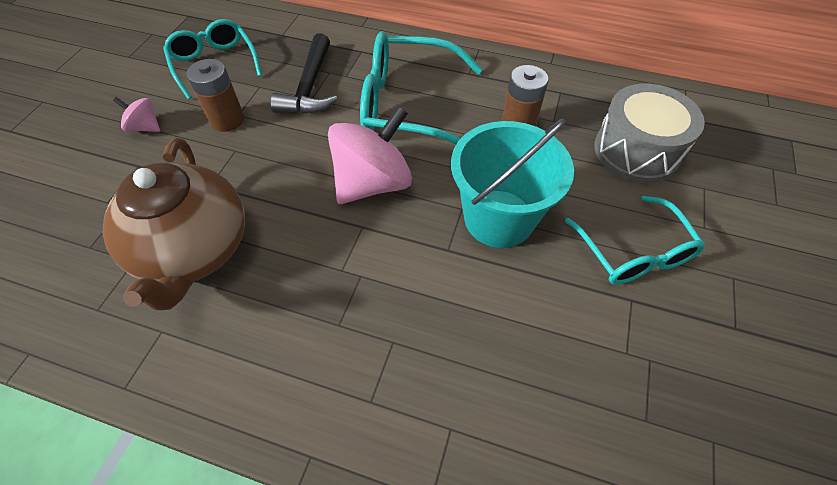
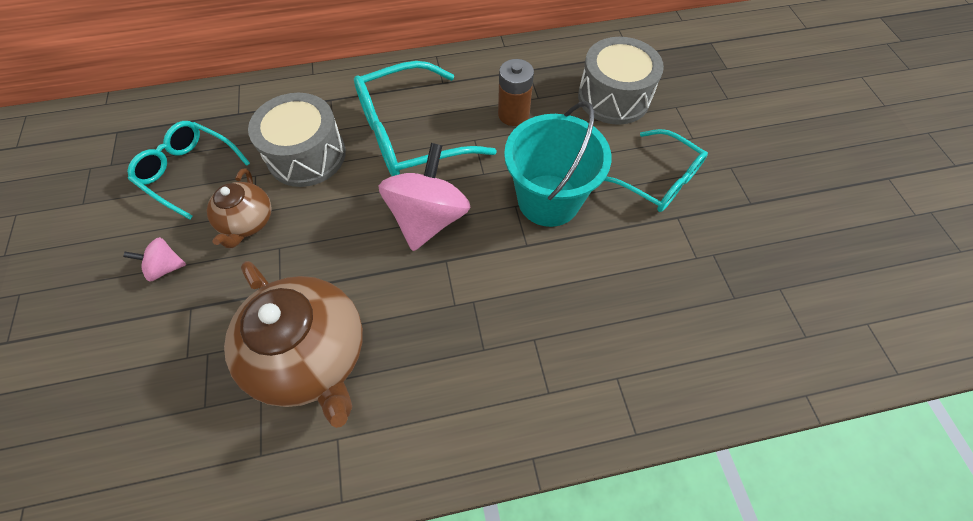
camera: 30 degrees left, 5 degrees up
(227, 120) = (248, 222): brown battery -> brown teapot
(310, 87) = (307, 155): black hammer -> grey drum

